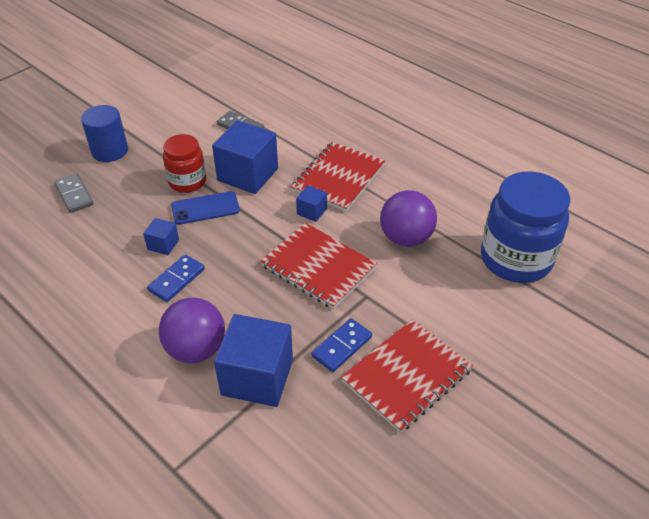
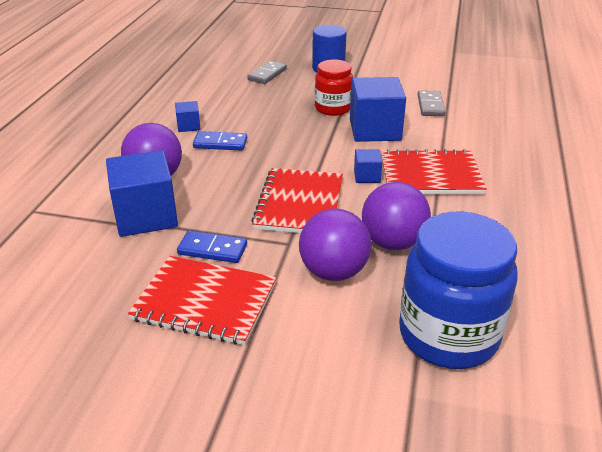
camera: 60 degrees right, 10 degrees down
(163, 244) = (252, 124): blue cube -> blue cube (188, 126)
(205, 208) = (311, 126): blue phone -> none
(418, 285) = (333, 272): none -> purple ball

